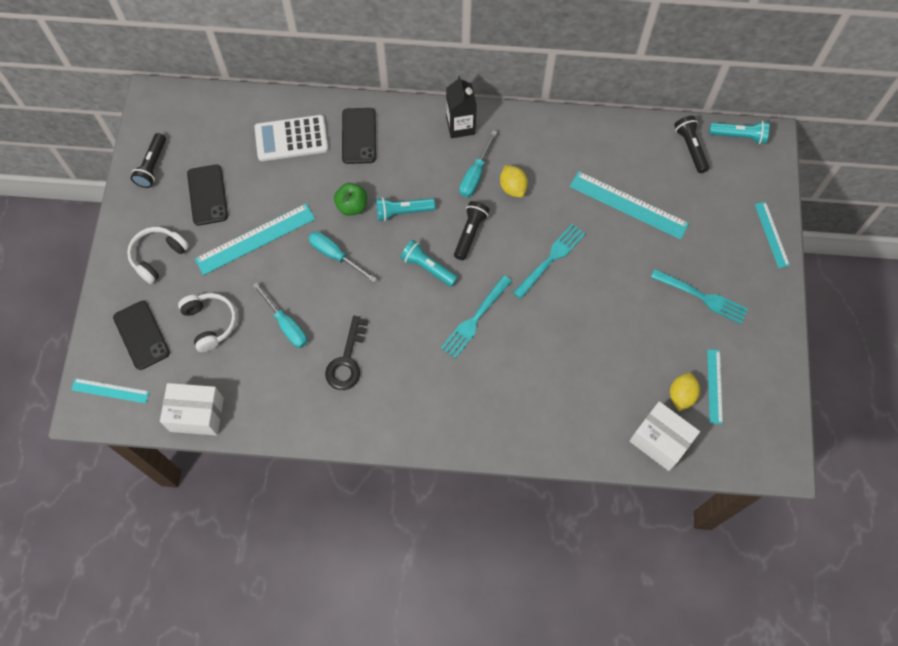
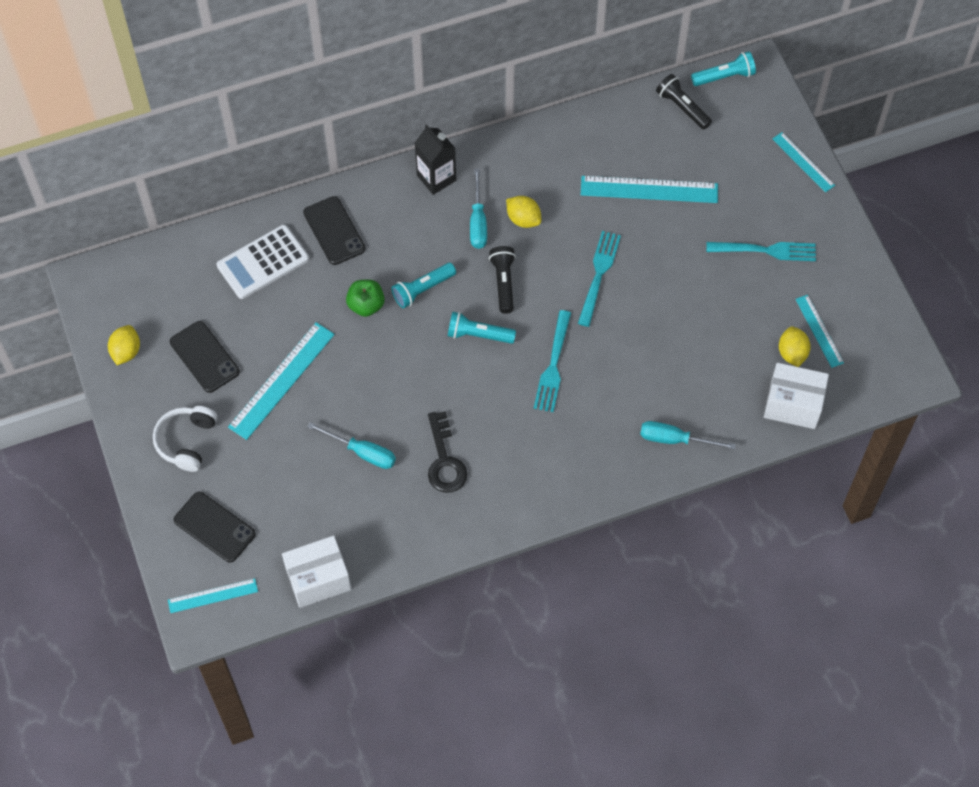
camera: 25 degrees left, 5 degrees down
(152, 166) = (126, 352): black flashlight -> yellow lemon
(210, 323) = (281, 484): white headphones -> none
(335, 255) = (375, 362): turquoise screwdriver -> turquoise screwdriver (674, 439)

